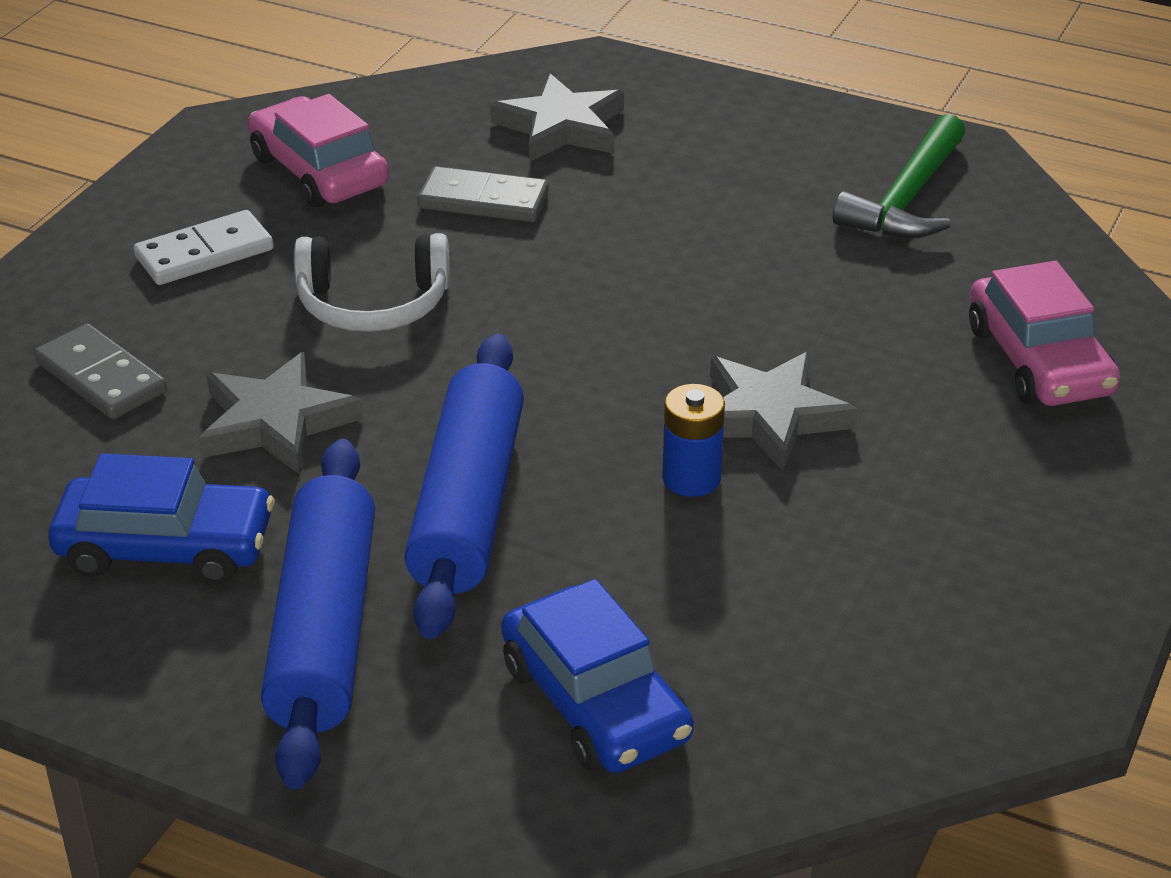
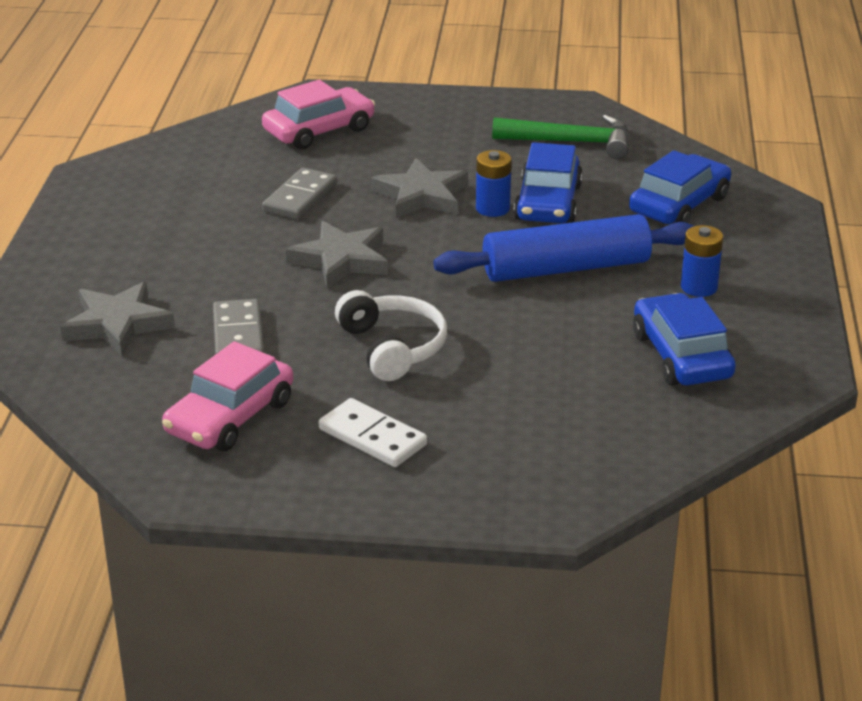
camera: 110 degrees left, 5 degrees down
(101, 377) = (546, 434): grey domino -> grey domino (300, 197)
(275, 422) = (542, 350): grey star -> grey star (341, 260)
(324, 630) = (699, 287): blue rolling pin -> blue battery
(680, 543) = (548, 203): none -> blue car
(907, 199) = (162, 184): green hammer -> green hammer (571, 142)

